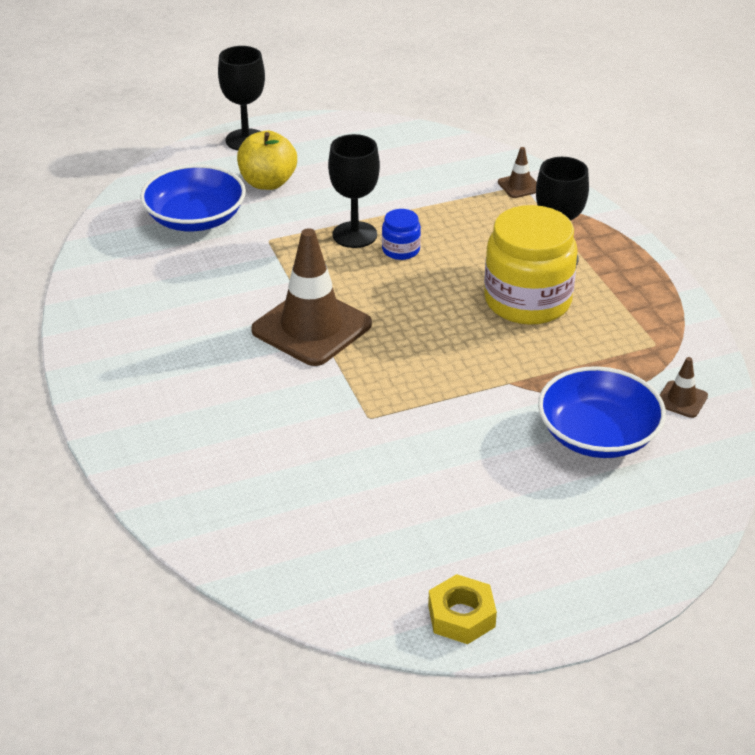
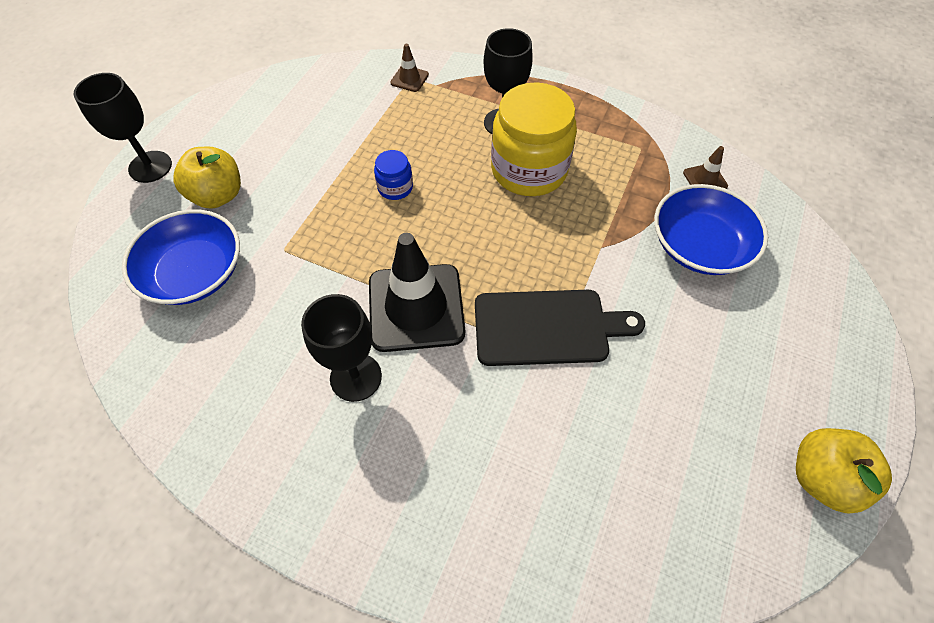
camera: 45 degrees left, 20 degrees up
(311, 327) = (416, 307): brown traffic cone -> black traffic cone
(354, 235) = (345, 197): black goblet -> black goblet (356, 377)
(389, 399) = (547, 327): none -> black cutting board
(461, 616) = (822, 478): yellow nut -> yellow apple

